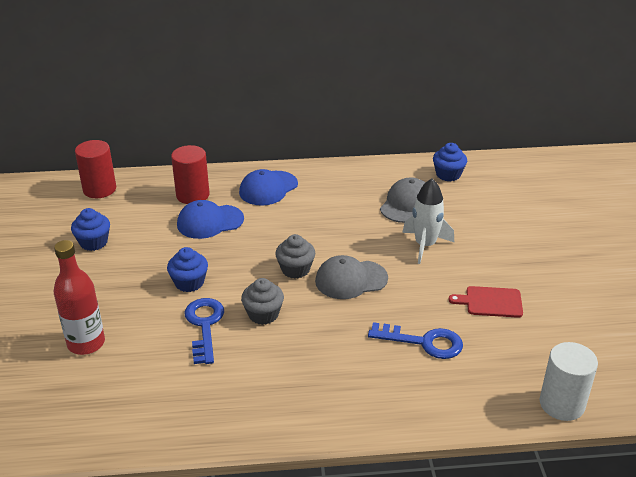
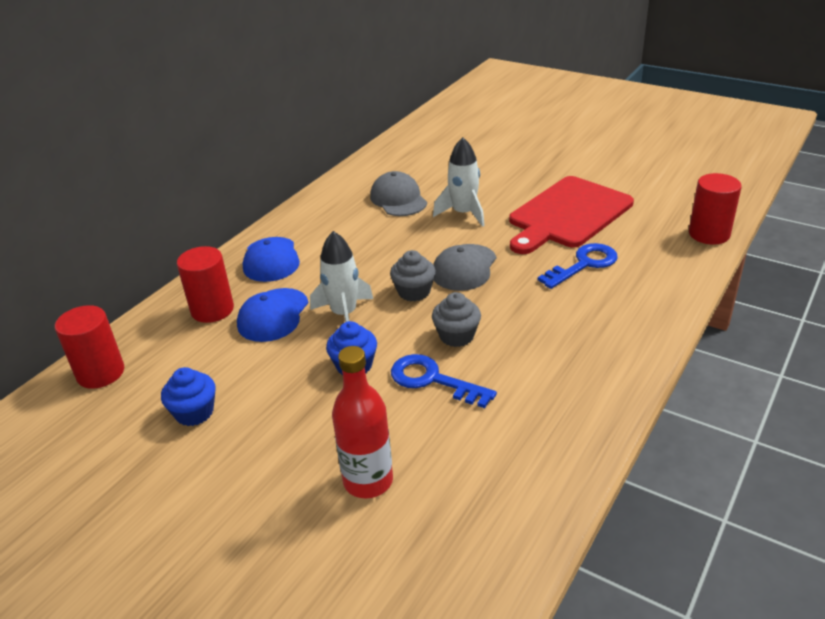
camera: 50 degrees left, 0 degrees up
(239, 251) = (344, 314): none -> white rocket
(448, 174) = (386, 165): blue cupcake -> none
(491, 302) = (568, 214): red cutting board -> red cutting board, size x2.14
(562, 404) = (709, 234): white cylinder -> red cylinder

